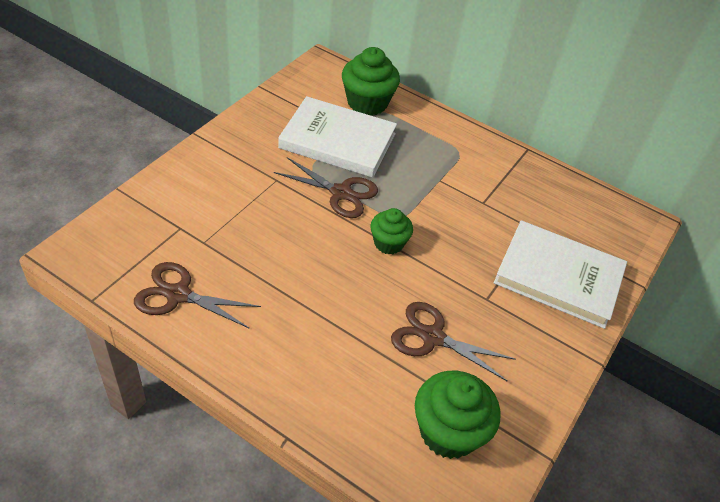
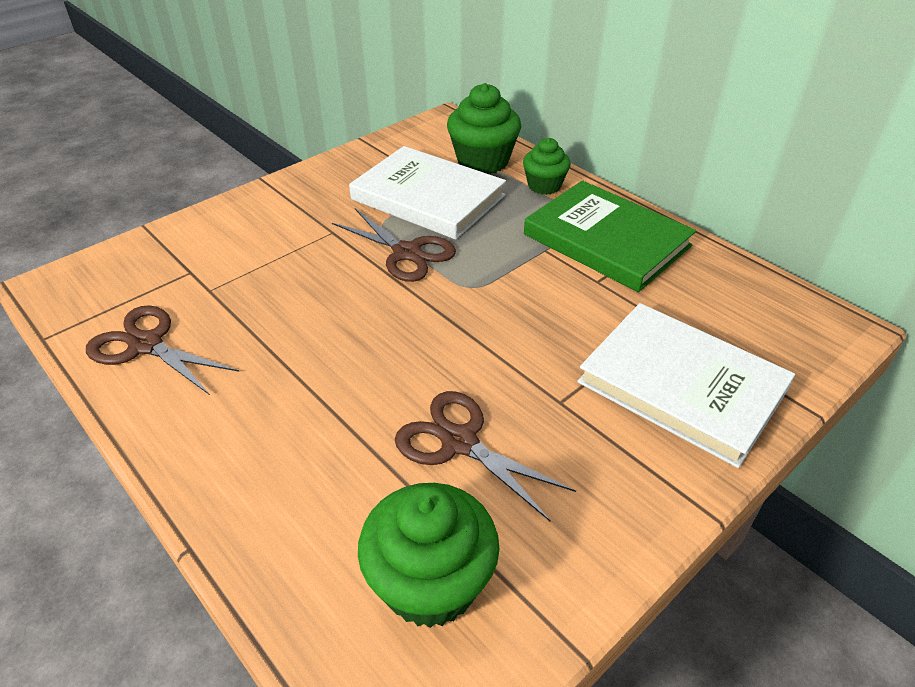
camera: 20 degrees right, 5 degrees down
(388, 243) = (445, 316): green cupcake -> green cupcake (544, 186)
(479, 167) = (606, 240): none -> green book

